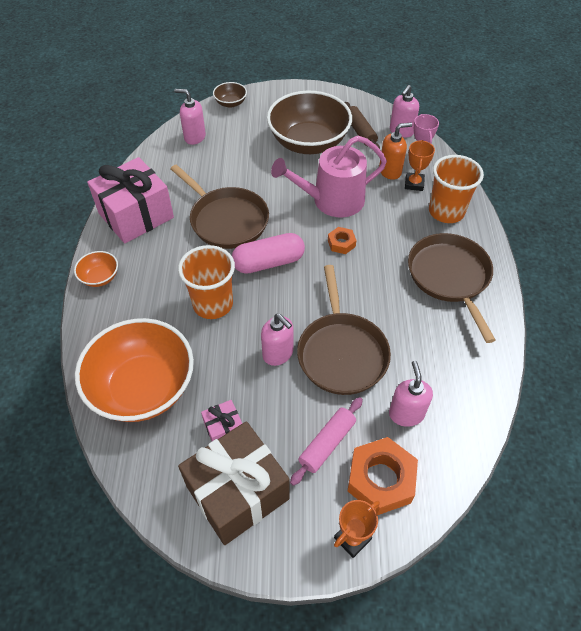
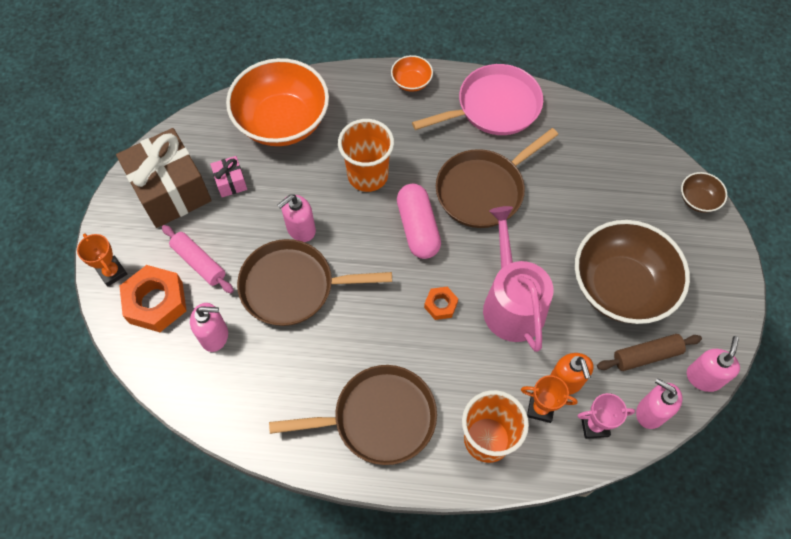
camera: 95 degrees right, 10 degrees up
(136, 215) = (494, 107): pink gift -> pink pan
(194, 137) = (626, 159): pink soap dispenser -> pink soap dispenser (703, 377)

